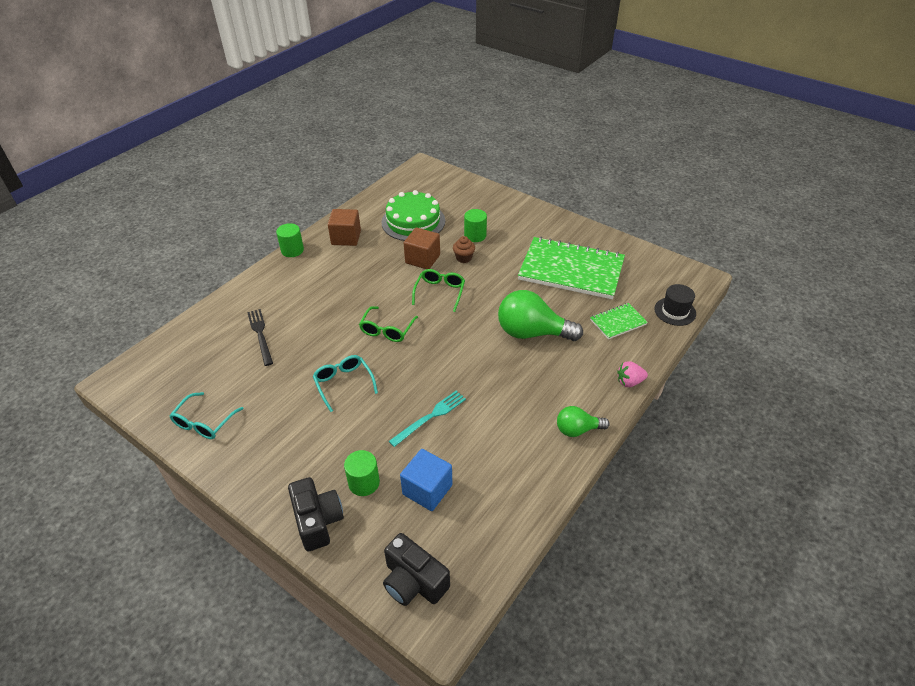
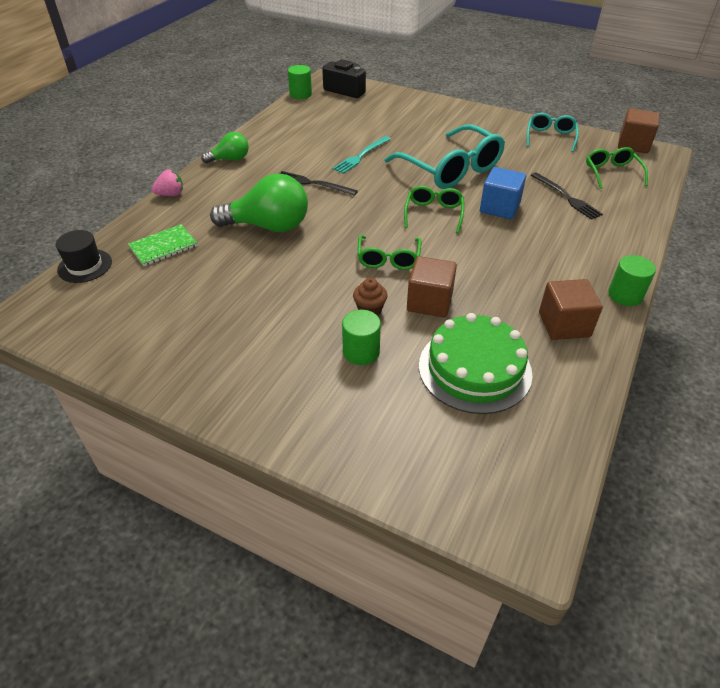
camera: 170 degrees right, 0 degrees up
(127, 398) = (633, 144): none -> brown cube
(192, 359) = (612, 173): none -> green glasses
(318, 521) = (421, 104): black camera -> none
(343, 383) = (451, 169): turquoise glasses -> turquoise glasses, size x1.87
(364, 483) = (399, 120): green cylinder -> green cylinder (300, 94)
(427, 490) = (350, 121): blue cube -> blue cube (500, 207)
(488, 380) = (313, 183): none -> black fork
(571, 270) = (209, 308): green notebook -> none

